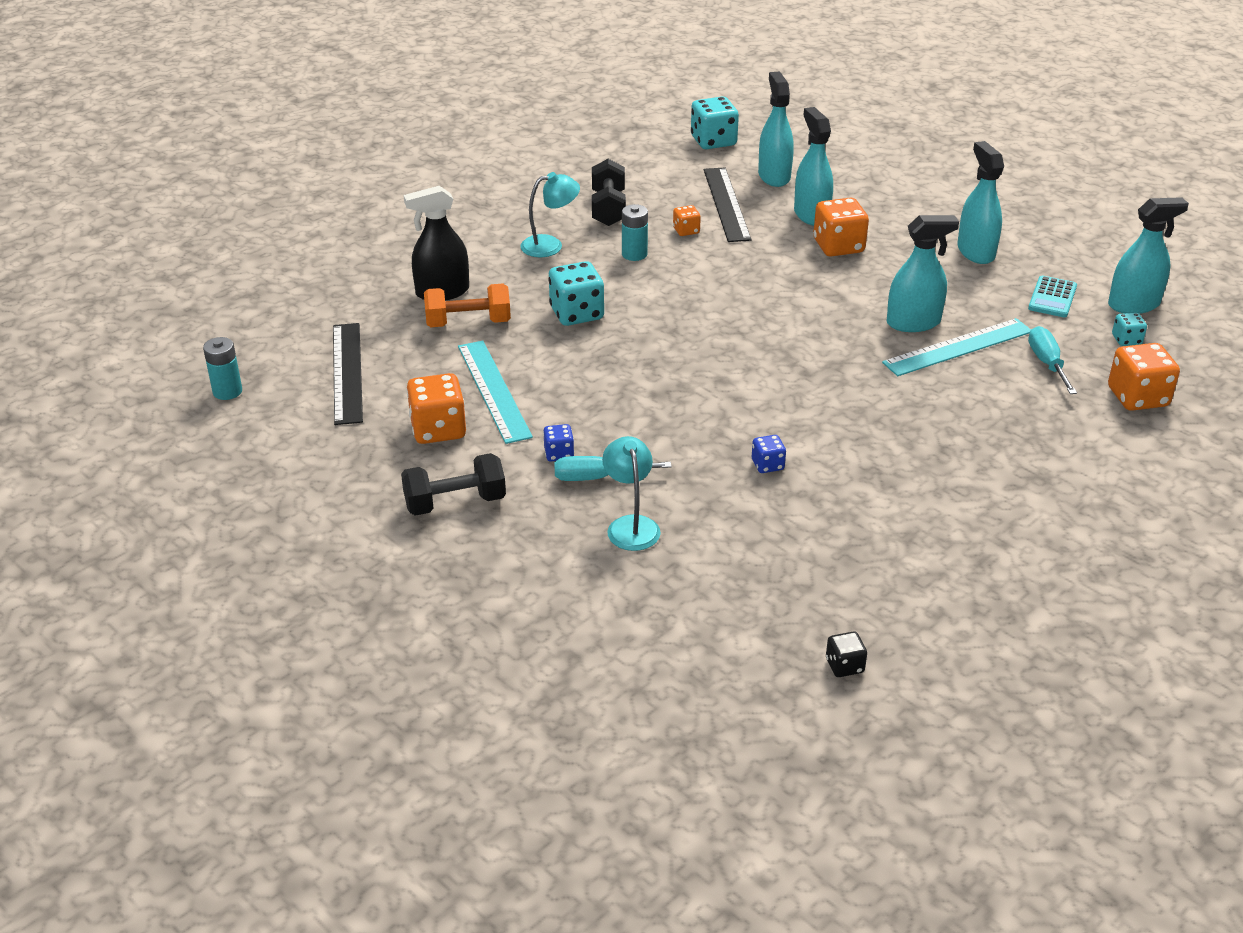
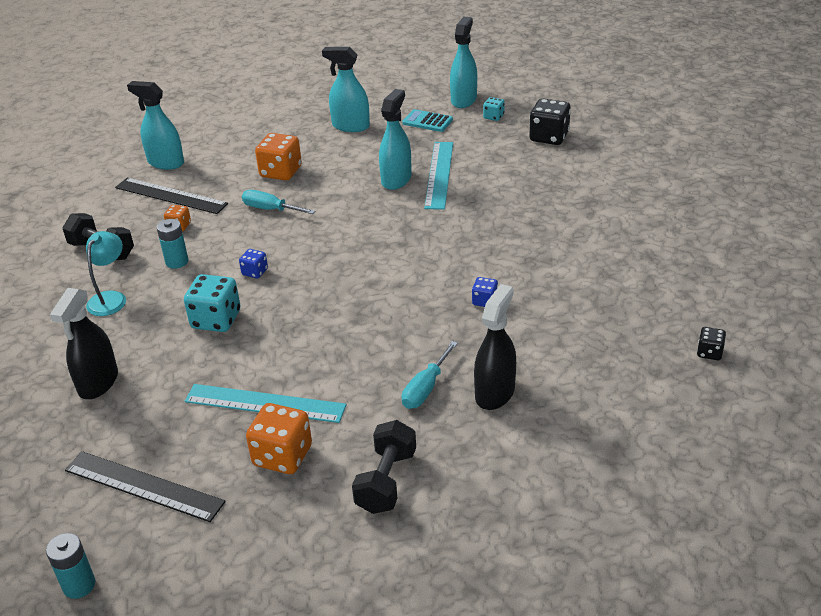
camera: 55 degrees left, 0 degrees up
(468, 323) = (159, 383): orange dumbbell -> none
(559, 454) = (379, 398): blue dice -> blue dice (255, 272)
(631, 525) = (495, 393): turquoise lamp -> black spray bottle
(713, 141) = (86, 169): turquoise dice -> none
(811, 214) = (231, 167): turquoise spray bottle -> none
(1047, 363) = (488, 151): turquoise screwdriver -> turquoise screwdriver (270, 209)
(1052, 298) = (427, 121): turquoise calculator -> turquoise calculator turned 150 degrees clockwise
(1137, 397) = (549, 137): orange dice -> black dice

